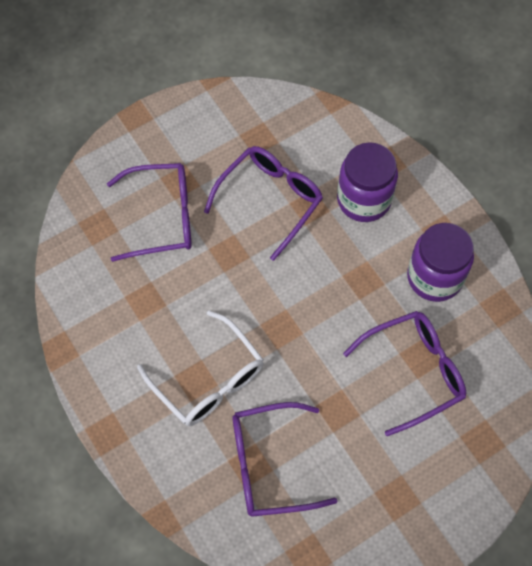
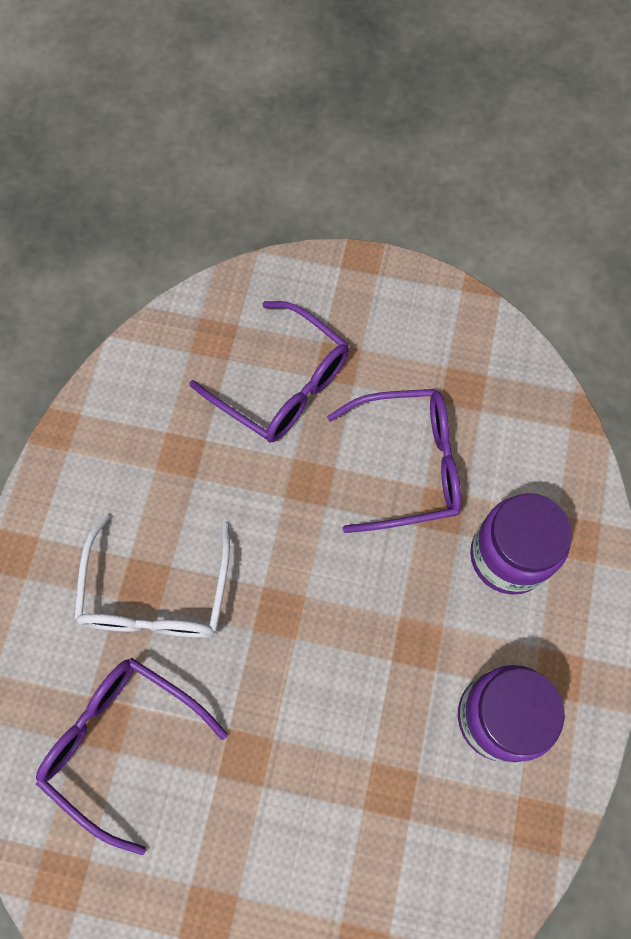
camera: 45 degrees right, 5 degrees up
(412, 372) = (365, 798): purple glasses -> none

